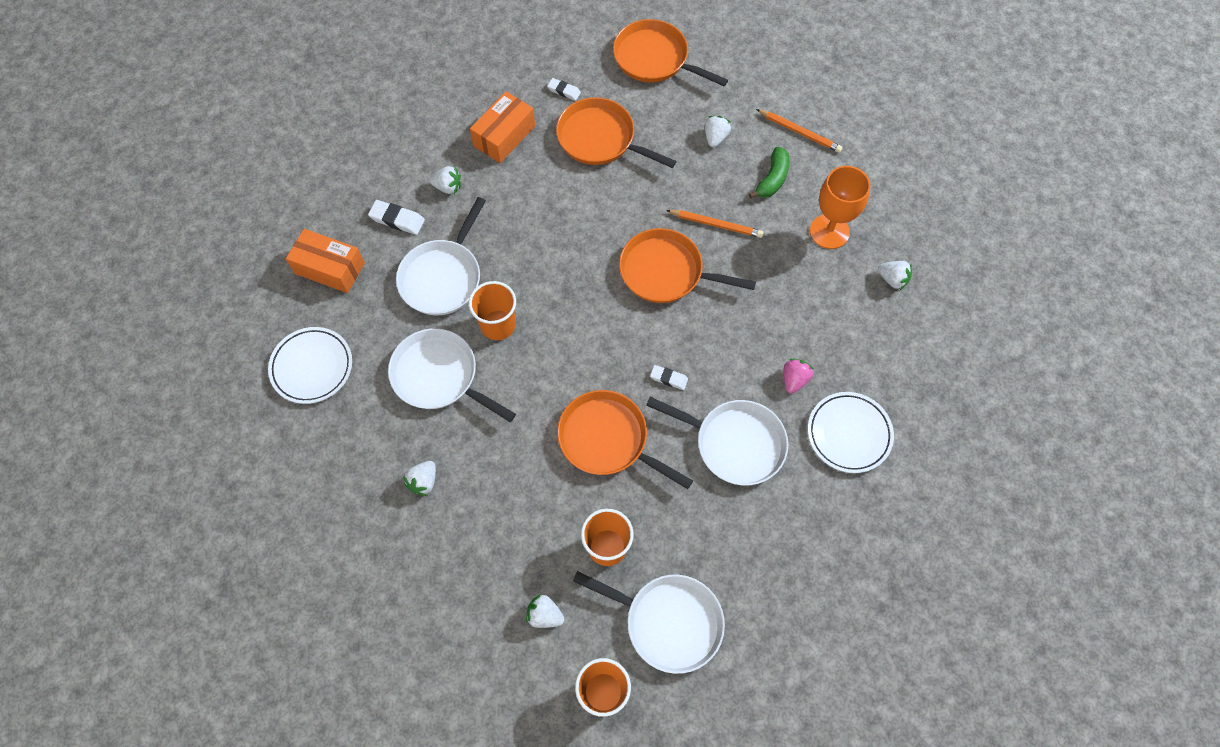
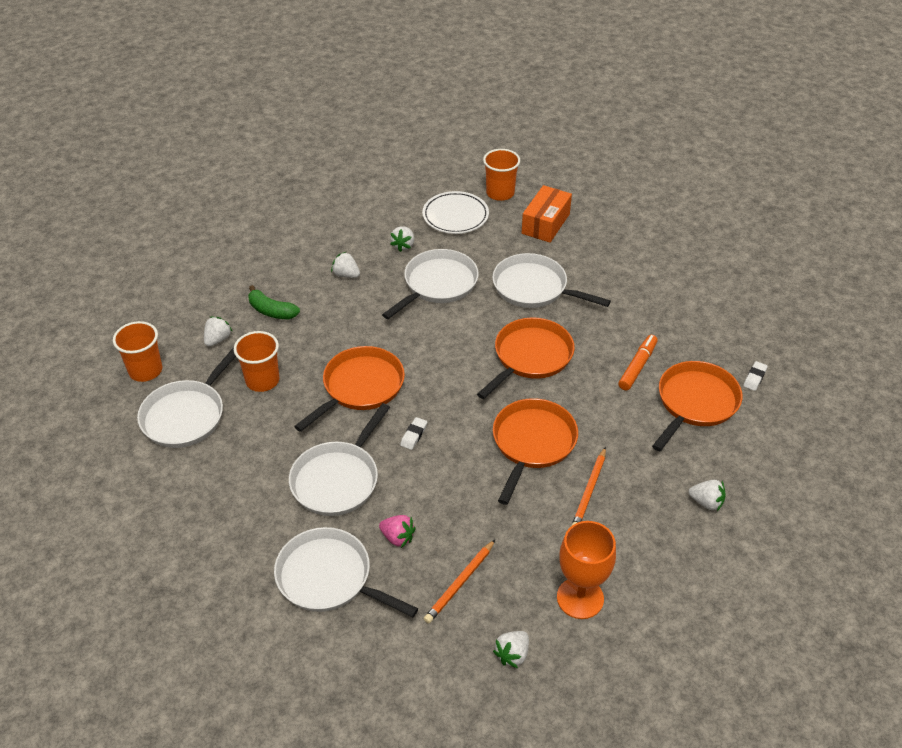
camera: 95 degrees right, 20 degrees down
(397, 220) = (594, 261): white eraser -> none
(447, 187) = (630, 292): white strawberry -> white strawberry (403, 245)
(498, 325) = (483, 321): orange cup -> orange cup (500, 193)
(504, 136) = (692, 331): orange box -> none
(556, 183) = (637, 366): none -> orange marker
(655, 59) = (812, 457): orange pan -> orange pan (530, 357)
(772, 179) = (652, 550): green banana -> green banana (271, 311)
(799, 132) = (722, 587): orange pencil -> orange pencil (460, 583)
(849, 434) = (329, 578): white plate -> white pan

